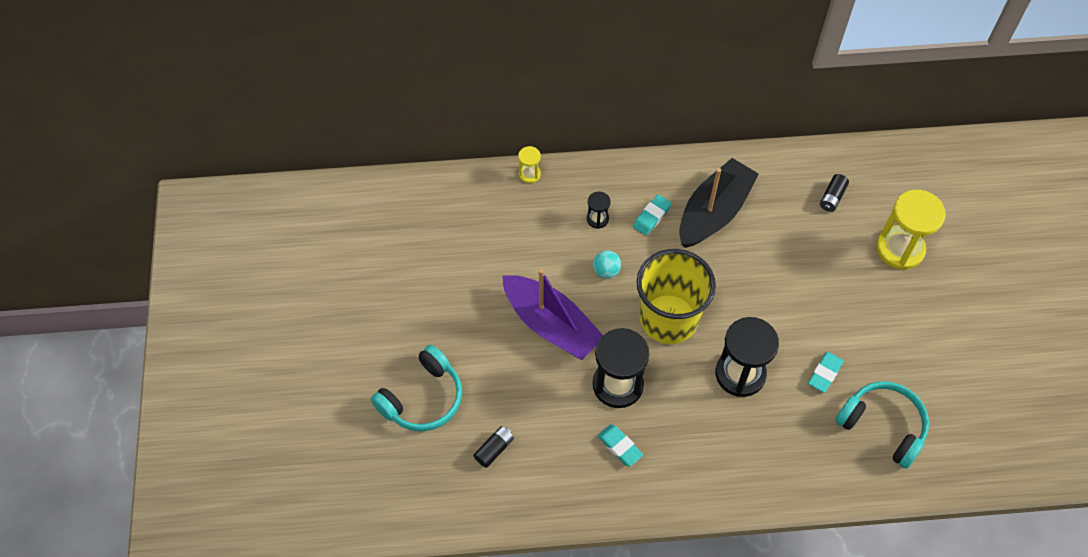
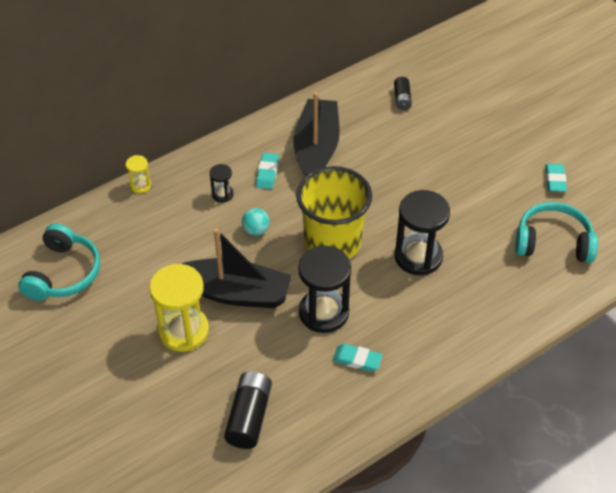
camera: 30 degrees left, 10 degrees down
(423, 398) = (156, 407): turquoise headphones -> turquoise headphones (63, 273)
(494, 449) = (249, 417): black battery -> black battery, size x1.70
(551, 324) = (235, 293): purple boat -> black boat
(825, 373) = (483, 225): turquoise eraser -> turquoise eraser (555, 180)
(900, 249) = (477, 113): yellow hourglass -> yellow hourglass (183, 331)

